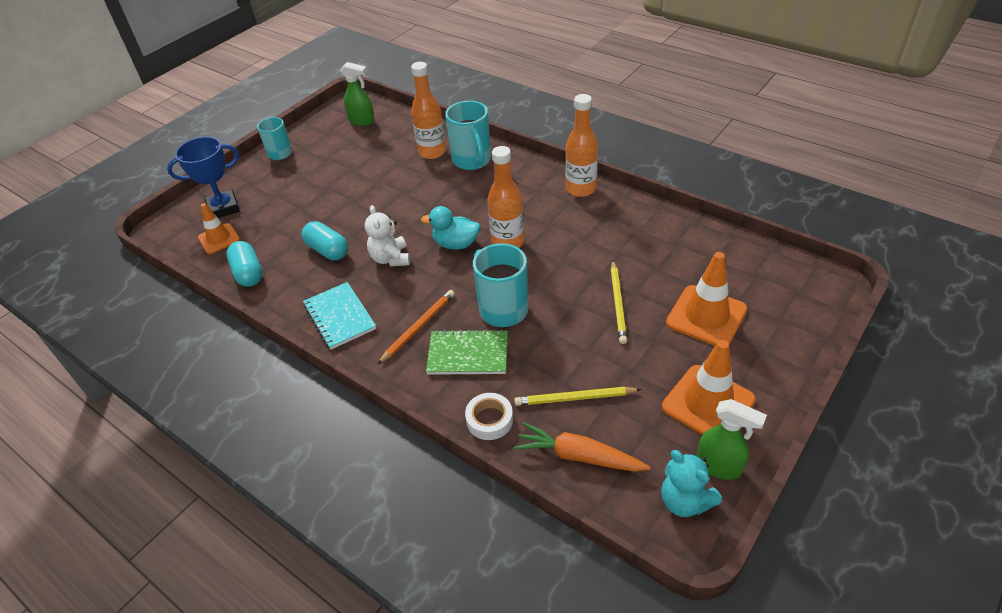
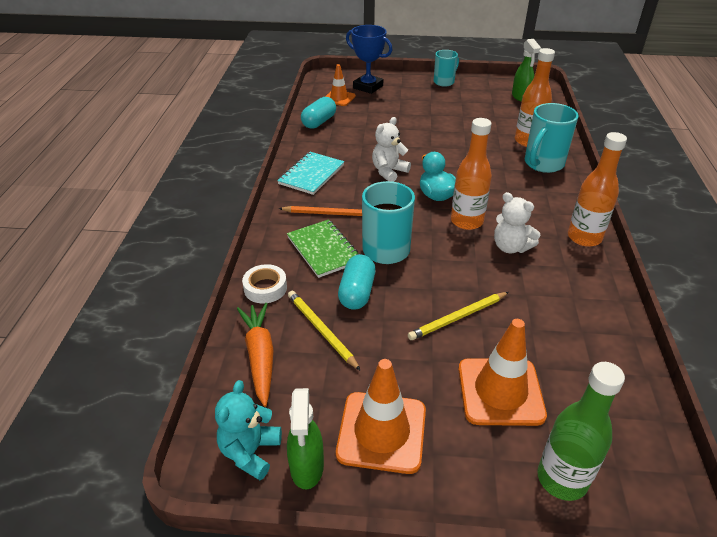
camera: 55 degrees right, 5 degrees down
(327, 250) = (370, 142): turquoise capsule -> turquoise capsule (357, 292)
(560, 233) = (510, 247): none -> white teddy bear
(795, 323) = (562, 479): none -> green bottle

